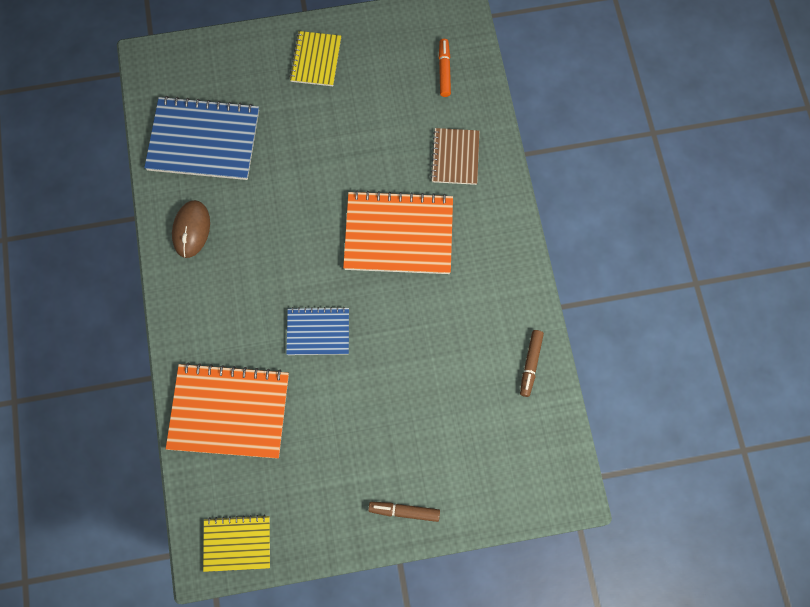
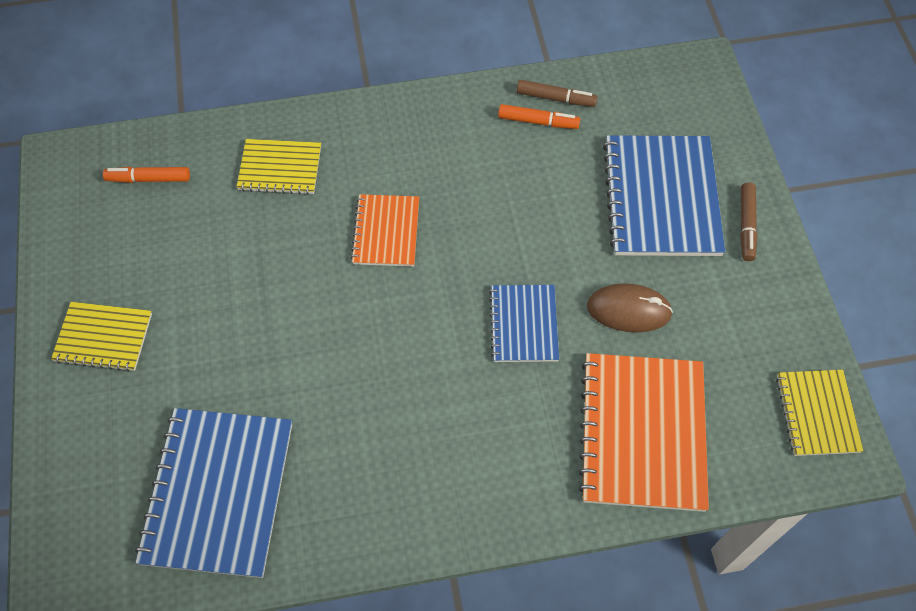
camera: 90 degrees left, 10 degrees down
(191, 230) = (368, 501): brown mouse -> brown mouse (628, 310)
(398, 234) = (386, 232): orange notebook -> orange notebook, size x0.57
(431, 444) = (661, 198): none -> blue notebook
(455, 157) = (280, 168): brown notebook -> yellow notebook
(505, 349) = (538, 122): none -> orange marker

